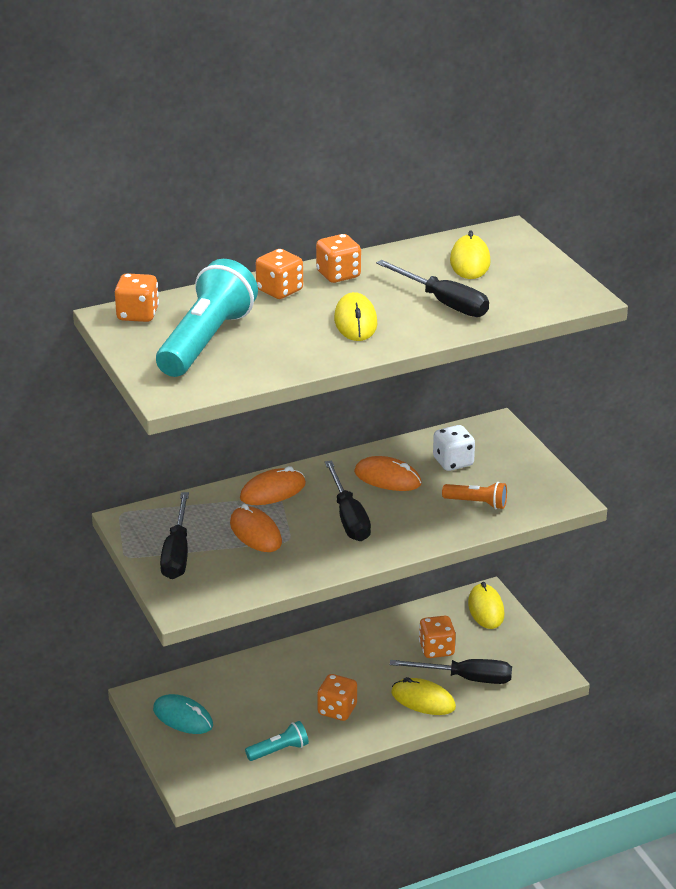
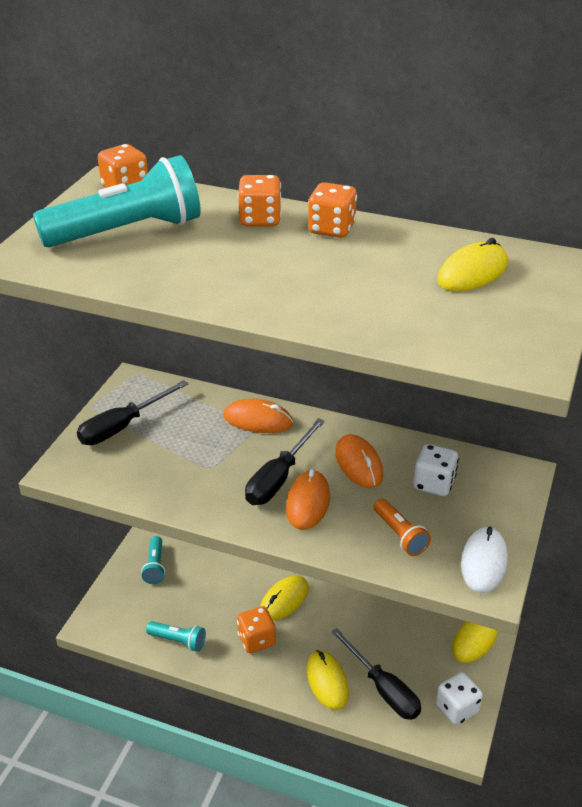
camera: 45 degrees right, 5 degrees up
(183, 717) = (155, 566): turquoise mouse -> turquoise flashlight
(255, 533) = (195, 446): orange mouse -> orange mouse (308, 502)
(355, 321) = (268, 275): yellow mouse -> yellow mouse (284, 600)
(436, 649) = (391, 645): orange dice -> none
(443, 303) = (376, 297): black screwdriver -> none
(527, 657) = (457, 708): none -> white dice
(546, 488) = (484, 562): none -> white mouse

